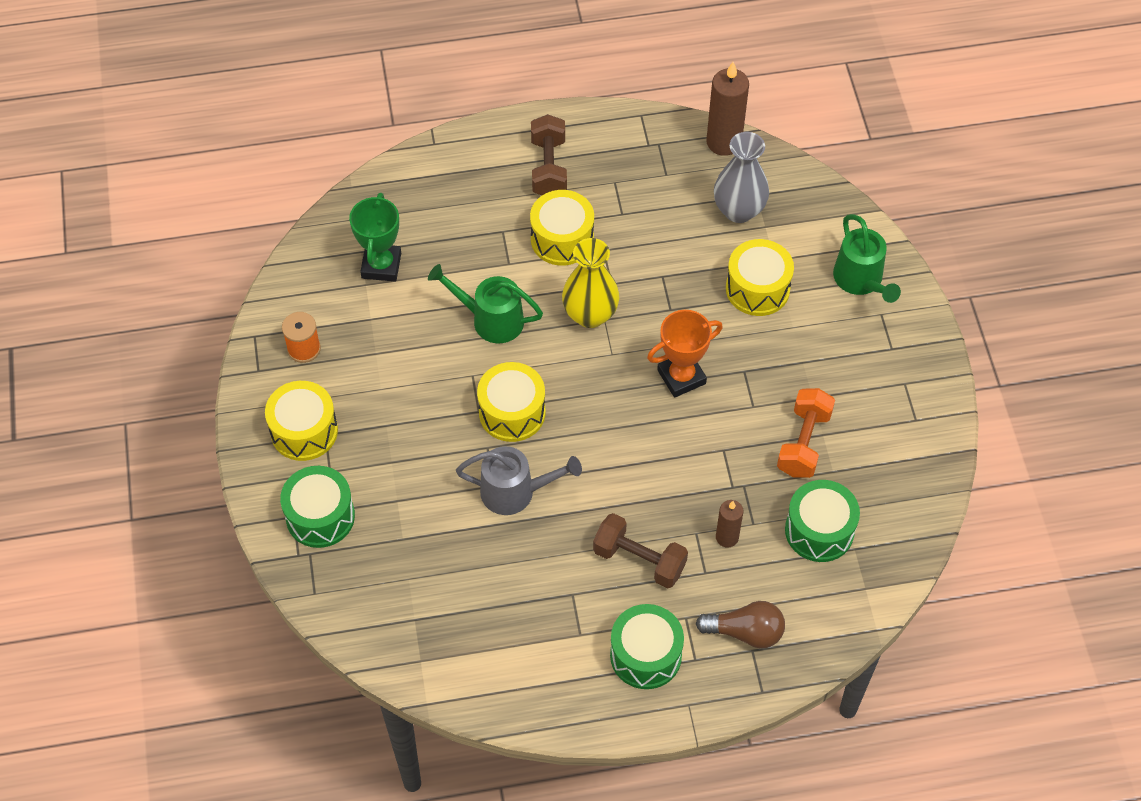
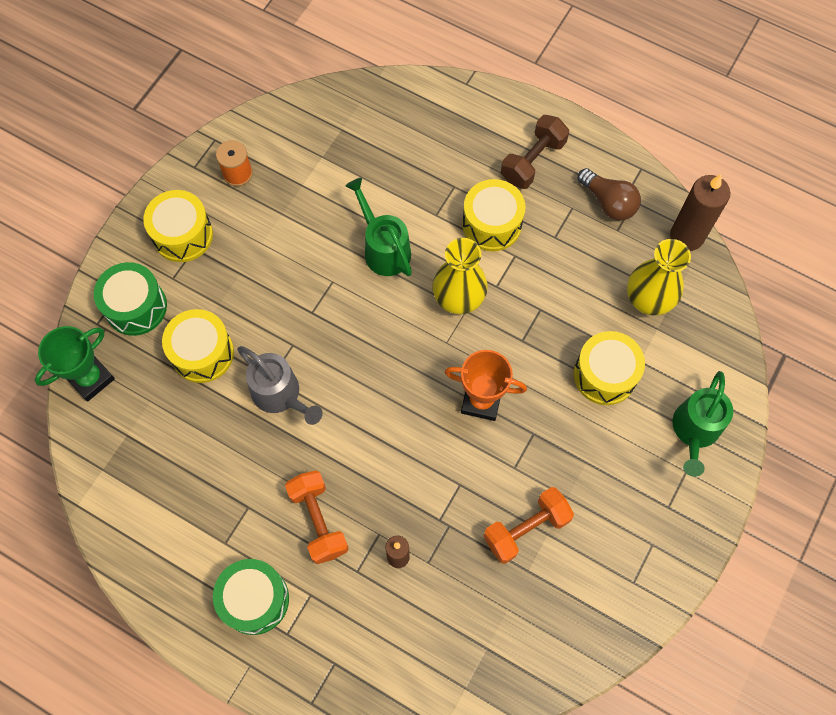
camera: 40 degrees right, 10 degrees up
(381, 265) = (345, 150): green trophy -> green trophy (90, 378)
(512, 412) = (333, 332): yellow drum -> yellow drum (202, 353)
(639, 560) = (318, 521): brown dumbbell -> orange dumbbell
(738, 210) = (648, 300): grey vase -> yellow vase
(745, 632) = (342, 644): brown light bulb -> brown light bulb (608, 202)
(819, 530) = (473, 610): green drum -> none

